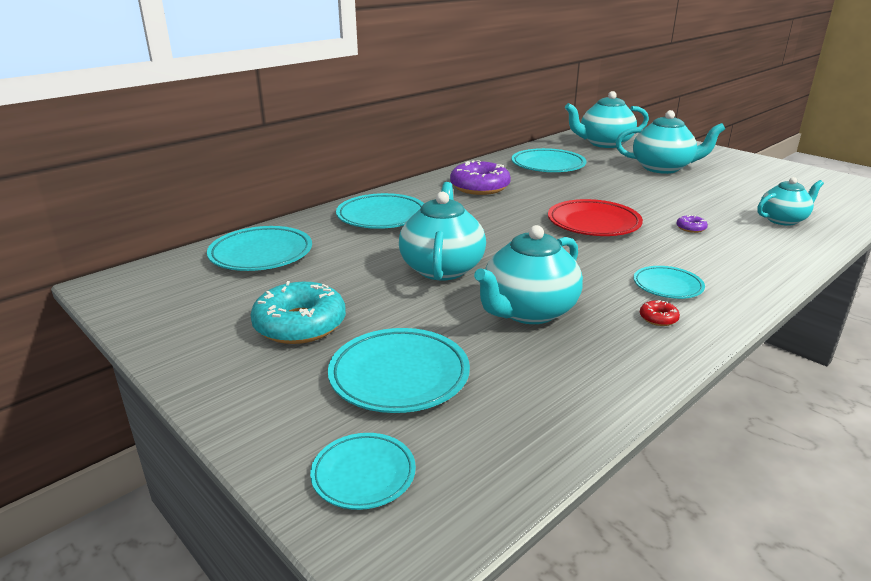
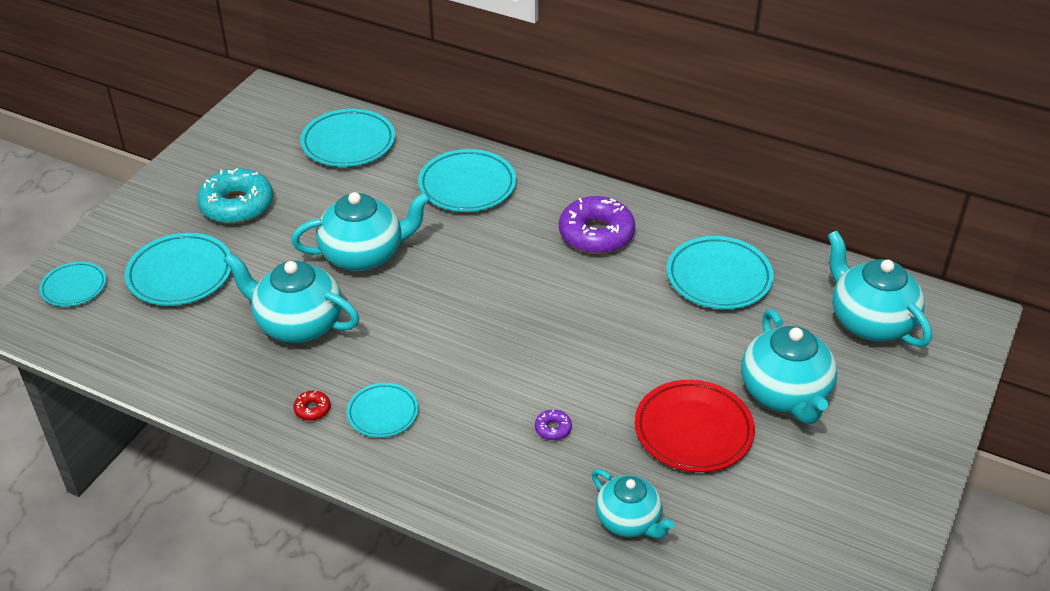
camera: 70 degrees right, 15 degrees up
(593, 223) = (526, 343): red plate -> red plate (693, 431)

